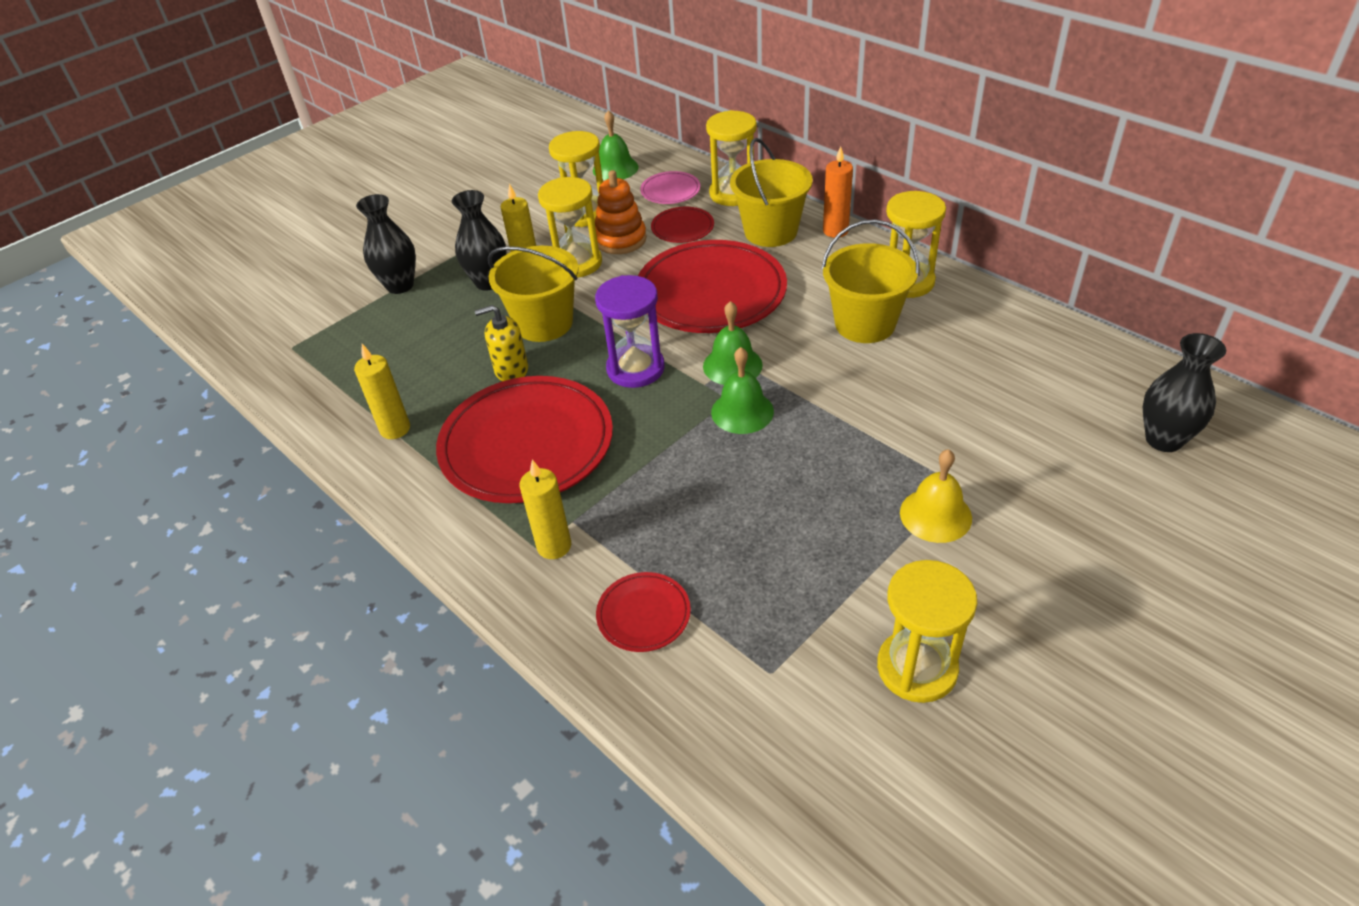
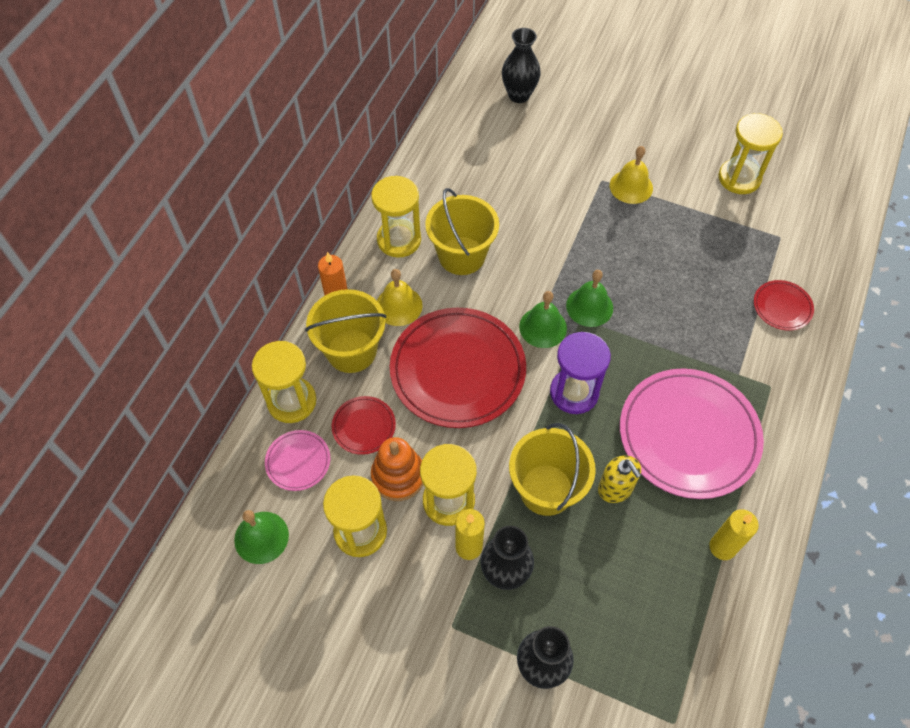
camera: 115 degrees left, 15 degrees up
(527, 444) = (688, 435): red plate -> pink plate
(554, 546) = (764, 376): yellow candle -> none
(812, 268) = (399, 306): none -> yellow bell

